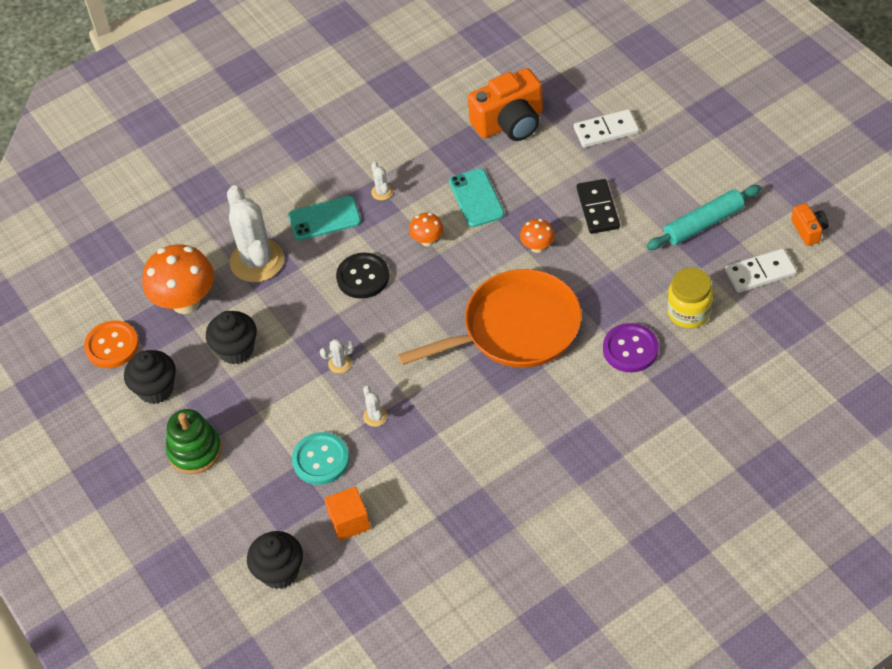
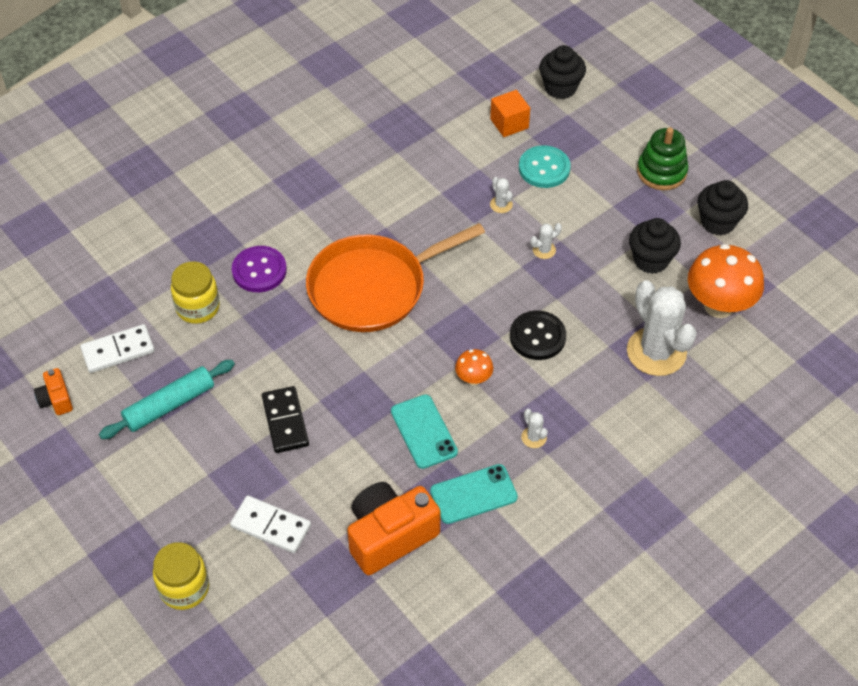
camera: 170 degrees right, 0 degrees up
(112, 346) = (778, 261): orange button -> none
(324, 219) = (593, 403): turquoise phone -> turquoise phone (473, 494)
(537, 247) = (352, 374): orange mushroom -> none
(606, 131) = (271, 526): white domino -> white domino turned 45 degrees clockwise
(671, 91) = (184, 588): none -> yellow jar

